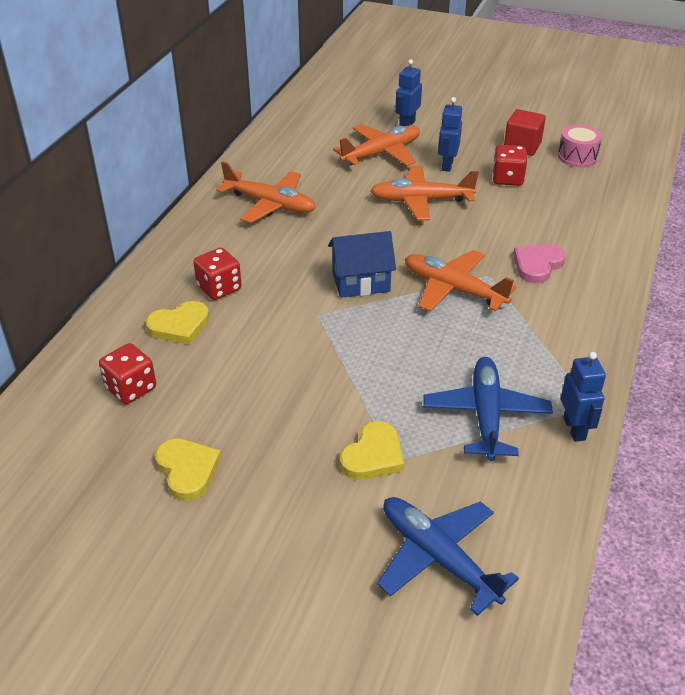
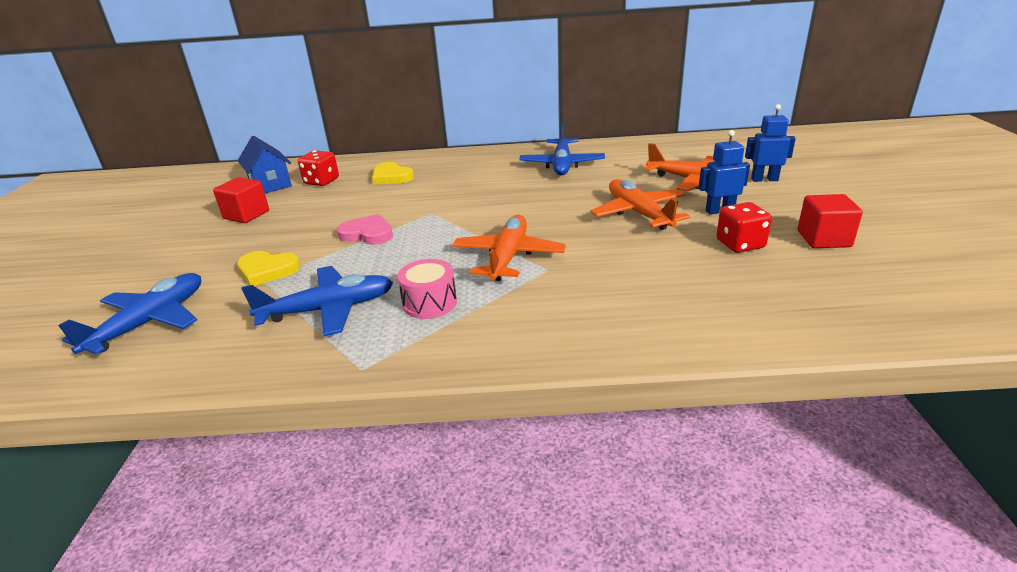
camera: 70 degrees right, 10 degrees down
(187, 470) = (246, 215): yellow heart -> red cube
(219, 288) = (441, 176): red dice -> none
(270, 204) = (562, 165): orange plane -> blue plane
(361, 282) = (487, 217): blue house -> blue house (270, 184)
(537, 265) = (590, 292): pink heart -> pink heart (367, 234)
(574, 429) = (320, 364): blue robot -> none
(577, 157) = (859, 276): pink drum -> pink drum (430, 303)

